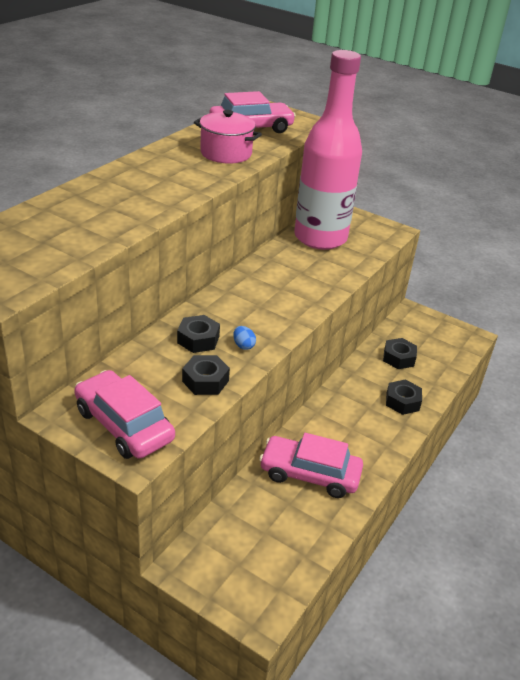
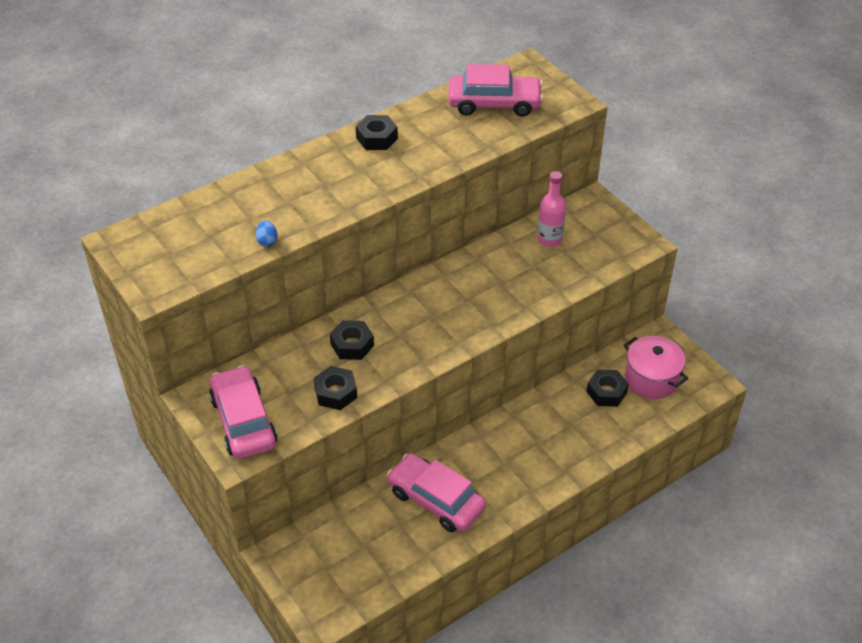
camera: 25 degrees right, 10 degrees up
(226, 153) = (443, 141): pink pot -> pink pot (651, 379)
(243, 345) = (391, 361): blue egg -> blue egg (267, 241)
(320, 238) = (549, 239): pink bottle -> pink bottle, size x0.41
(402, 402) = (578, 445): black nut -> black nut (376, 138)

